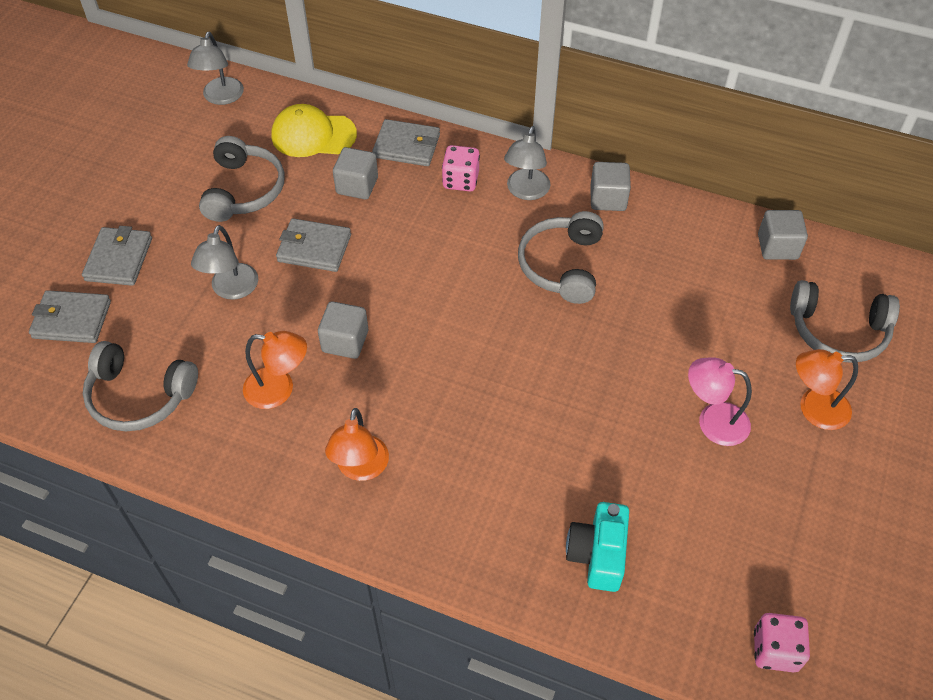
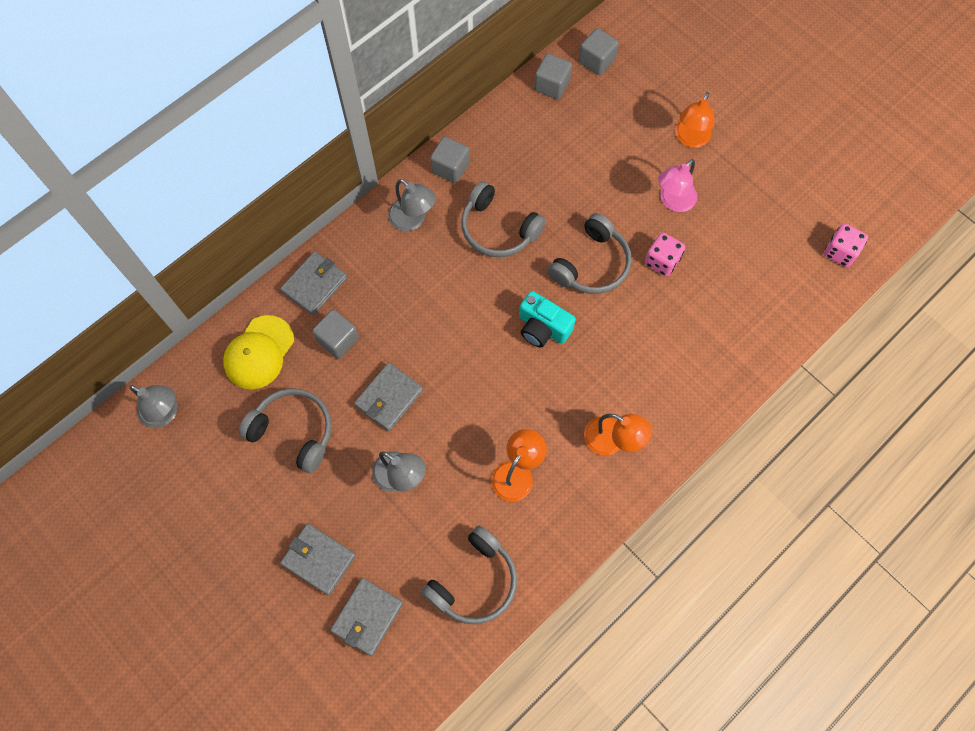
camera: 65 degrees left, 15 degrees up
(345, 341) = (494, 409): grey cube -> grey cube (596, 61)
(460, 180) = (375, 261): pink dice -> pink dice (662, 261)
(597, 554) = (740, 318): turquoise camera -> turquoise camera (543, 327)
(838, 331) = (638, 91): grey headphones -> grey headphones (592, 264)

